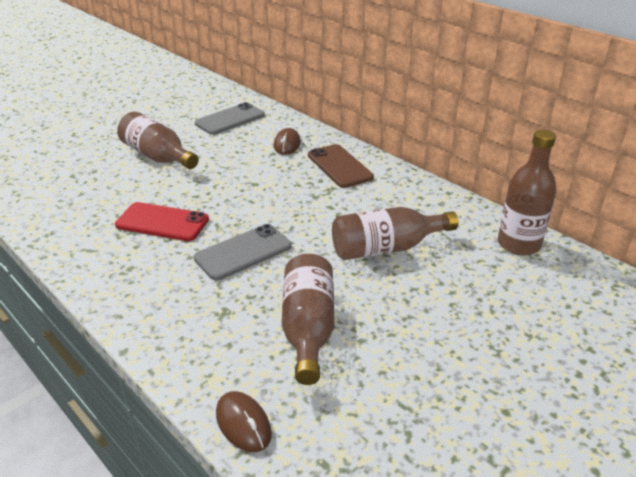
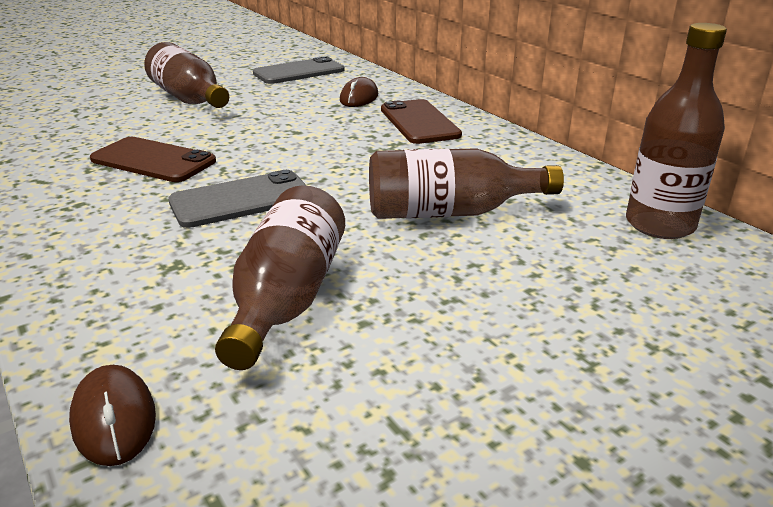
camera: 10 degrees right, 5 degrees down
(162, 222) = (153, 160): red phone -> brown phone

